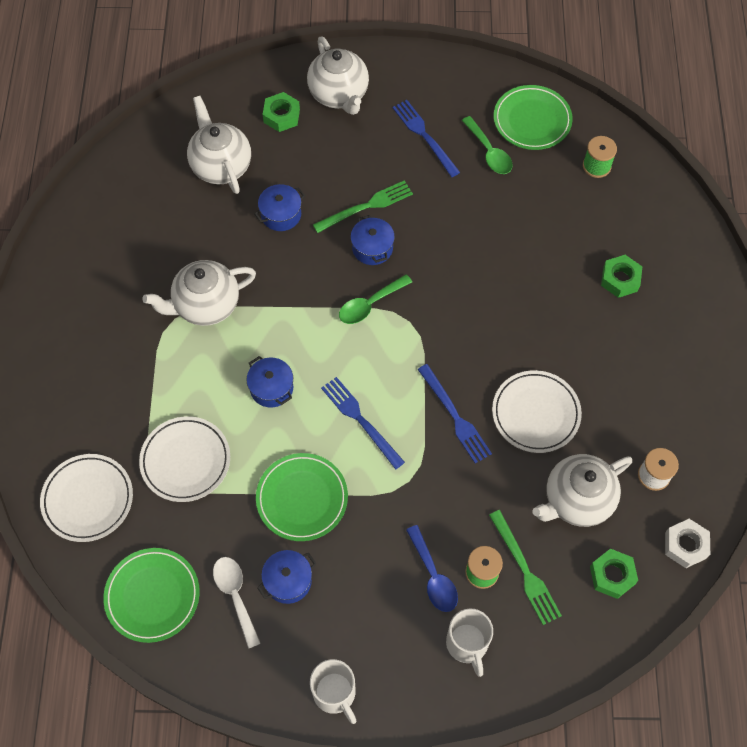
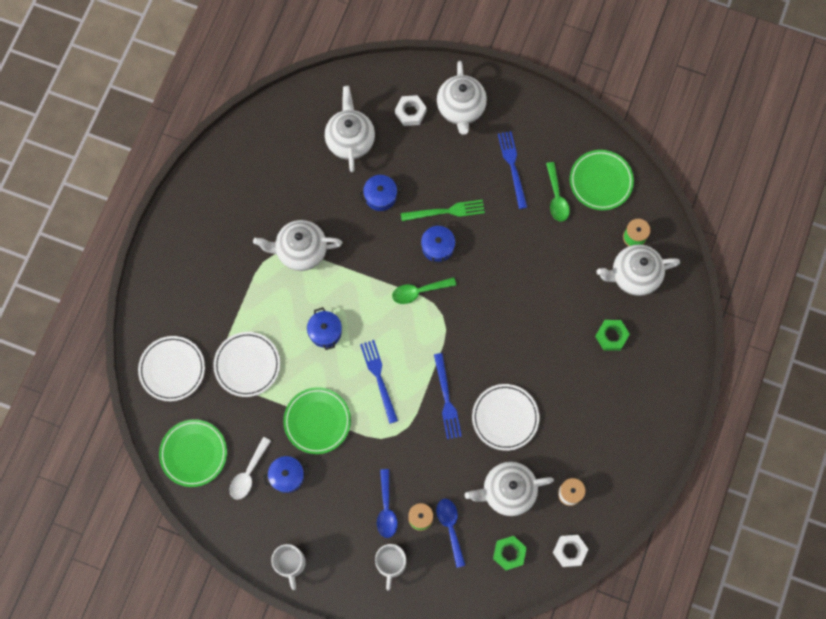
camera: 20 degrees right, 10 degrees up
(235, 596) = (248, 473): white spoon -> white spoon turned 150 degrees counterclockwise
(281, 116) = (410, 112): green nut -> white nut
(524, 570) = (450, 527): green fork -> blue spoon
(615, 206) = (633, 276): none -> white teapot

